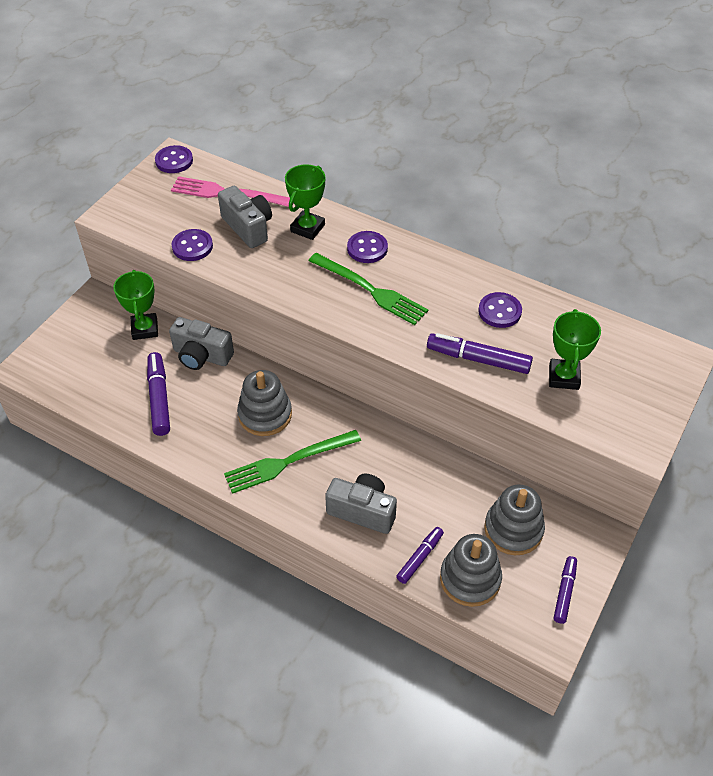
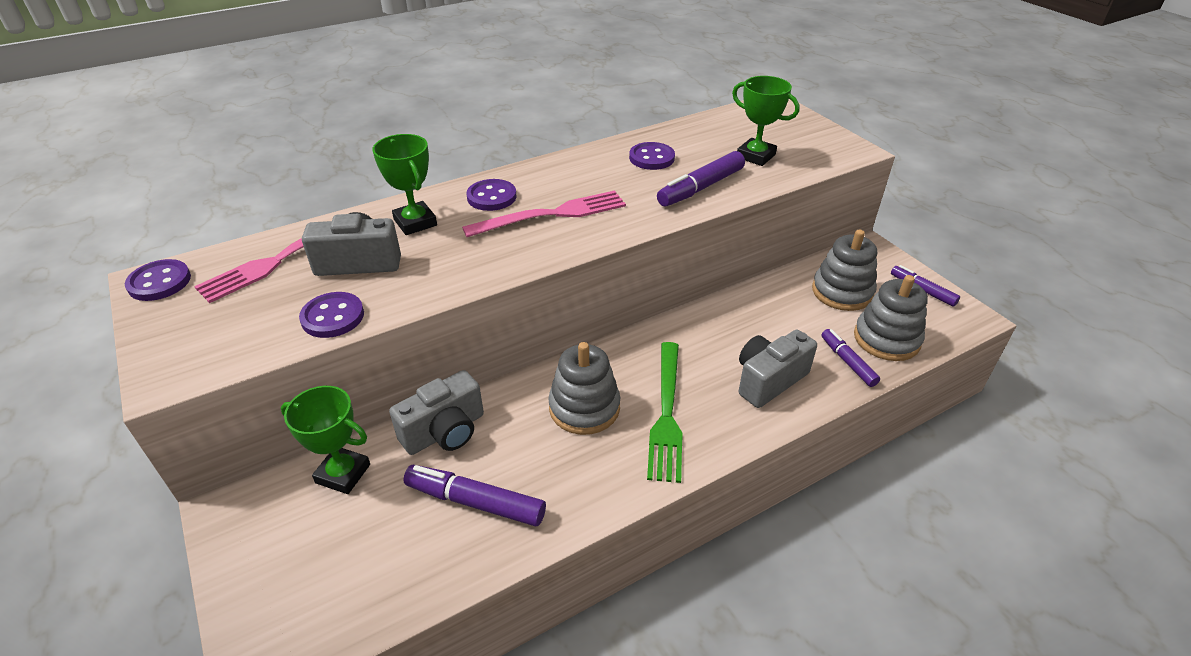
camera: 60 degrees left, 10 degrees down
(370, 290) = (552, 214): green fork -> pink fork

